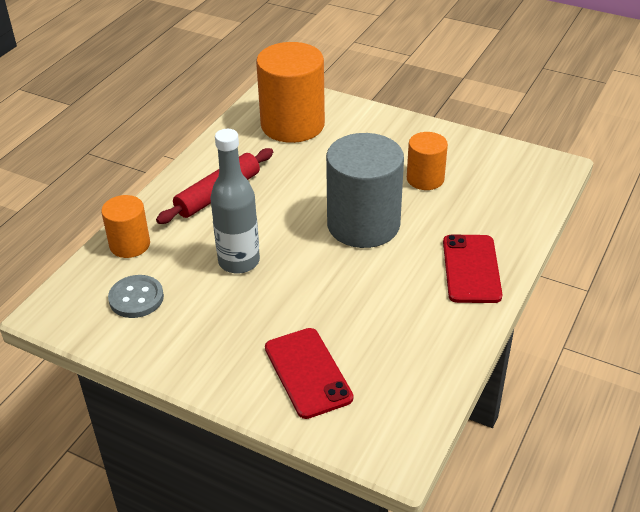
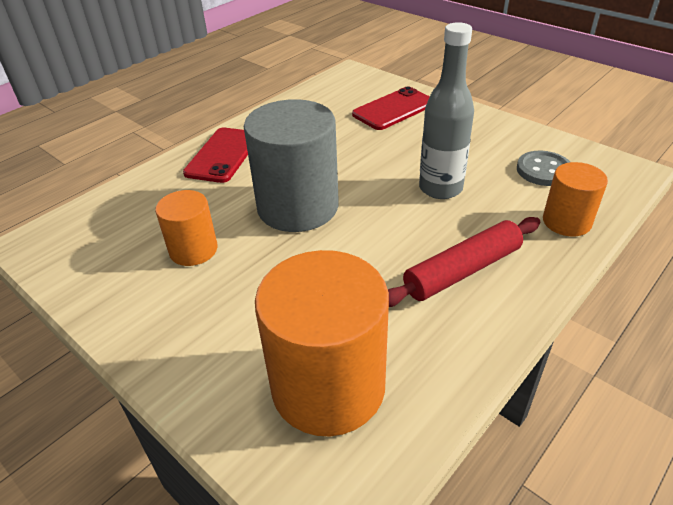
camera: 165 degrees left, 0 degrees up
(307, 373) = (394, 109): red phone -> red phone turned 60 degrees clockwise

